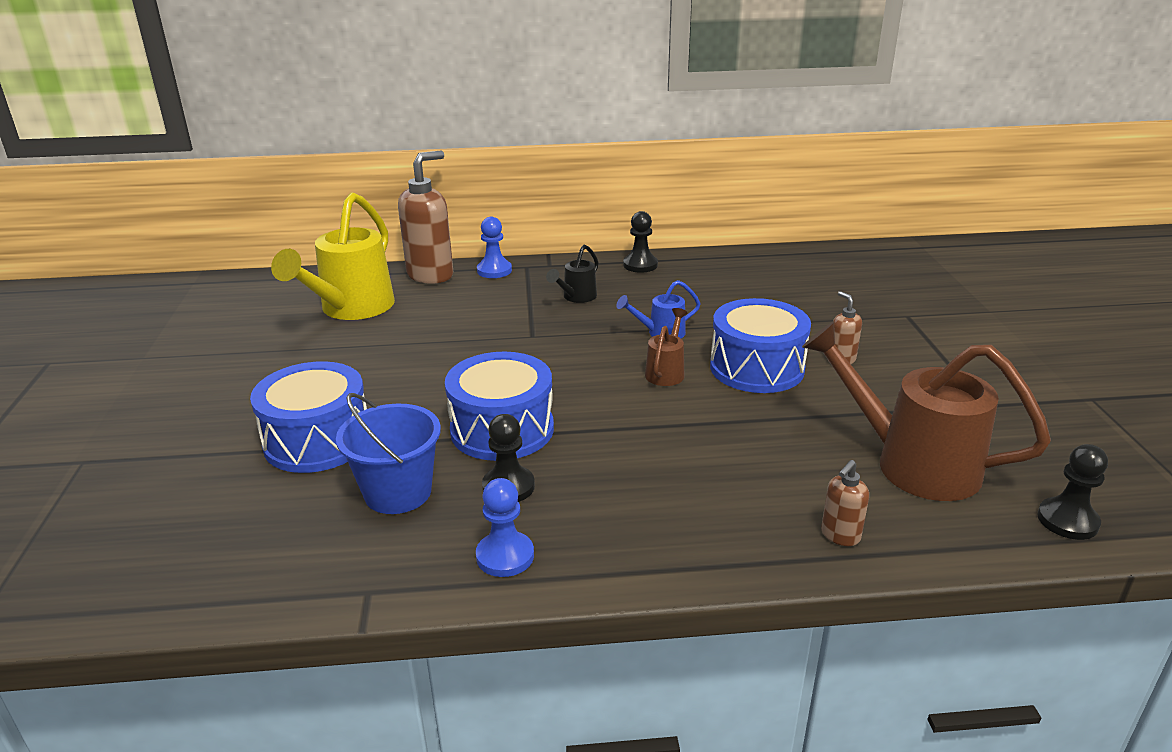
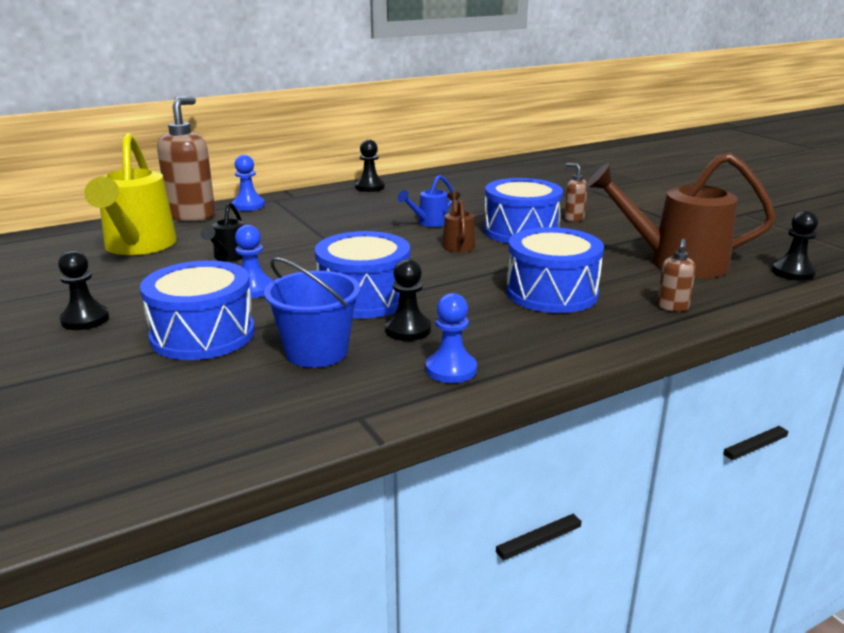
camera: 25 degrees left, 5 degrees down
(239, 394) = (85, 319): none -> black pawn
(407, 391) = (253, 289): none -> blue pawn
(576, 297) = (338, 212): black watering can -> black watering can (229, 257)
(709, 474) = (551, 293): none -> blue drum

